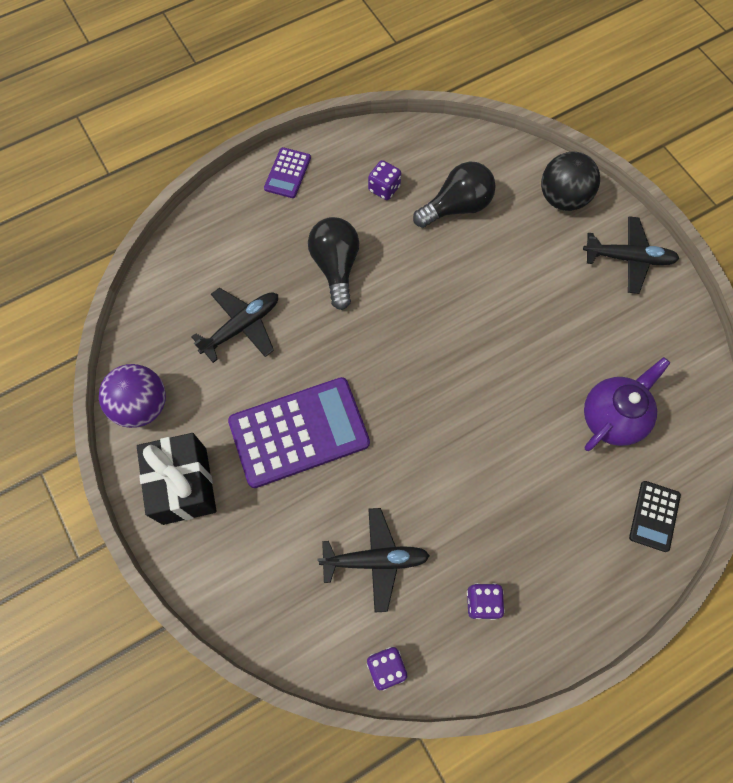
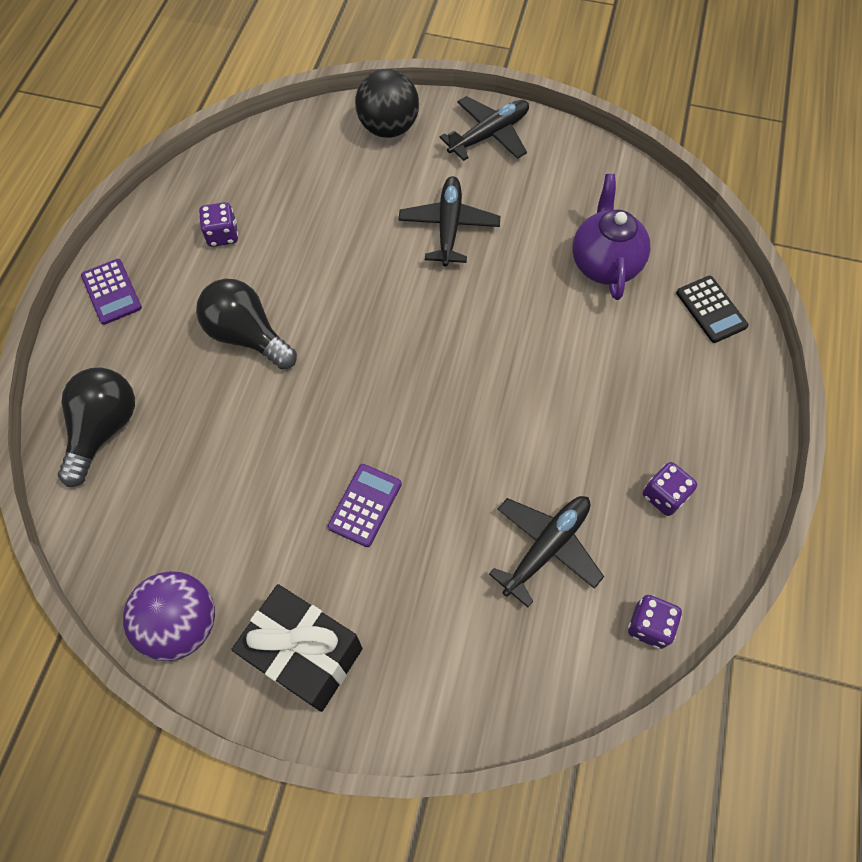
camera: 45 degrees left, 5 degrees down
(242, 326) = (210, 462): black plane -> black plane (449, 226)
(299, 432) = (365, 505): purple calculator -> purple calculator, size x0.48
(457, 207) = (305, 201): black light bulb -> black light bulb (104, 429)

